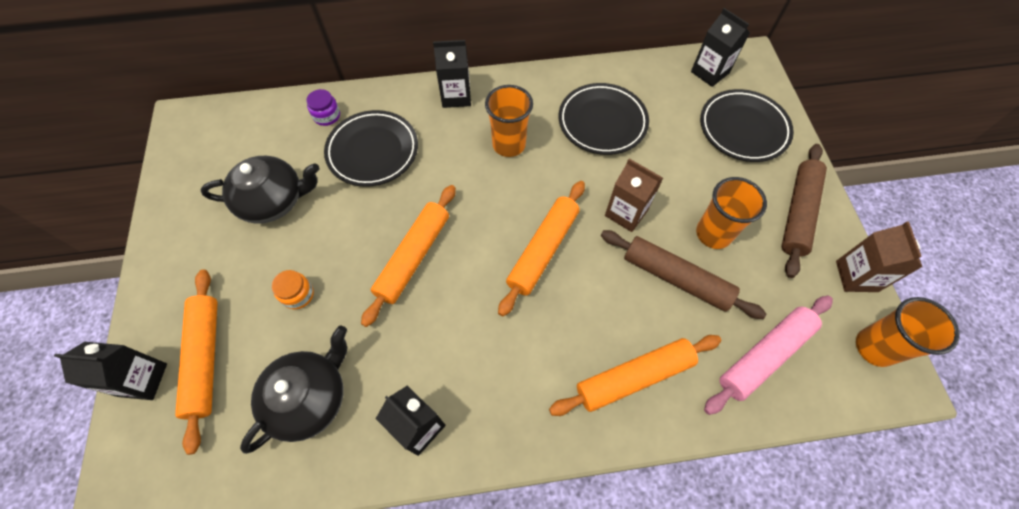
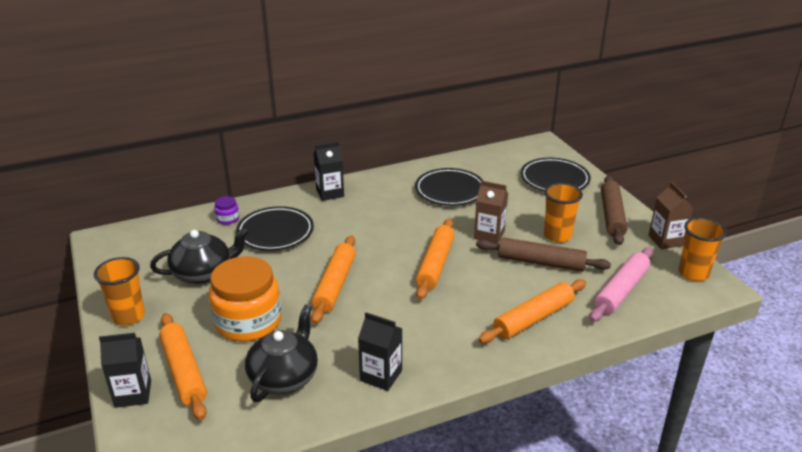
camera: 15 degrees left, 30 degrees down
(298, 294) = (248, 321): orange jar -> orange jar, size x2.41
(509, 145) = (383, 213): orange cup -> orange cup (128, 316)
(709, 72) = (517, 154): black carton -> none

